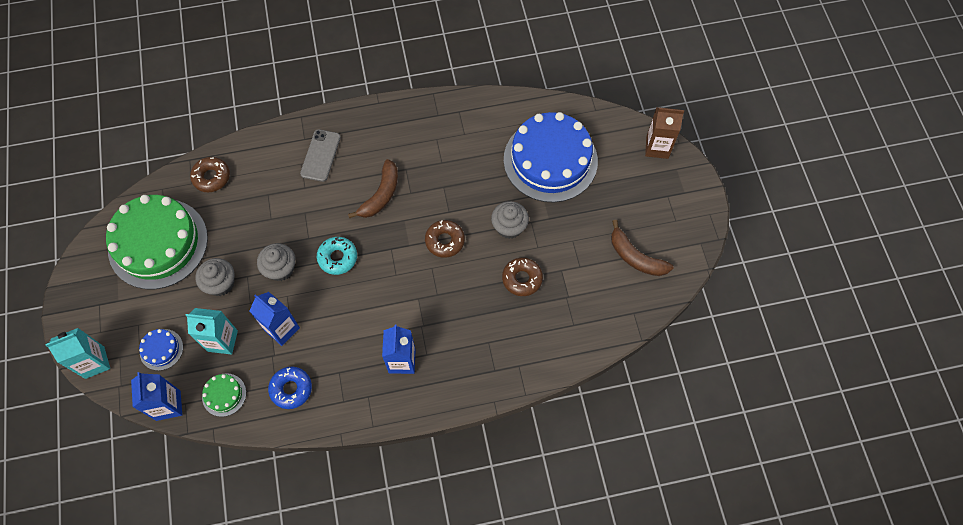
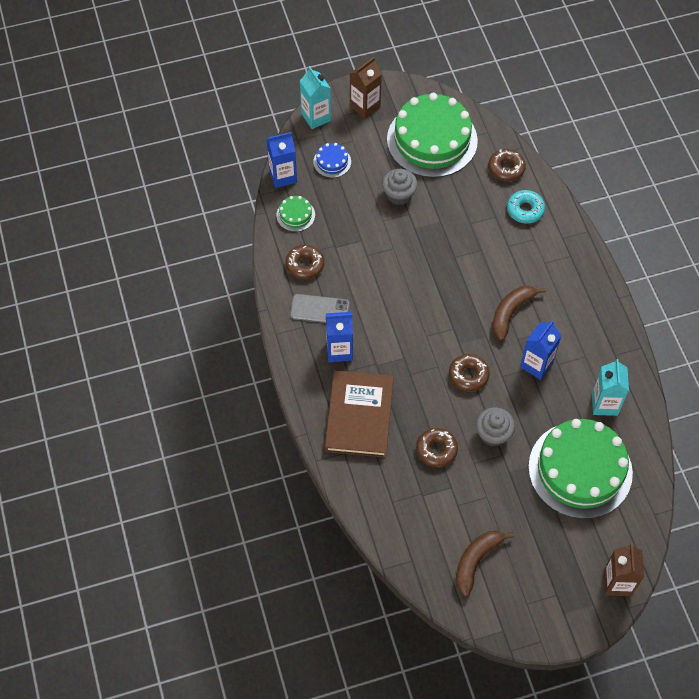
camera: 85 degrees right, 5 degrees down
(94, 307) = (365, 106): none -> brown carton
(222, 341) = (344, 205): turquoise carton -> turquoise carton (604, 404)
(280, 269) = (419, 239): grey cupcake -> none
(282, 329) = (360, 249): blue carton -> blue carton (536, 364)
(291, 389) = (305, 265): blue donut -> brown donut
(321, 155) = (546, 254): grey phone -> grey phone (319, 310)
(337, 258) = (437, 284): turquoise donut -> turquoise donut (525, 210)
(381, 195) = (510, 313): brown banana -> brown banana turned 105 degrees clockwise
(479, 347) = (359, 416): none -> brown book
(550, 160) = (580, 470): blue cake -> green cake

